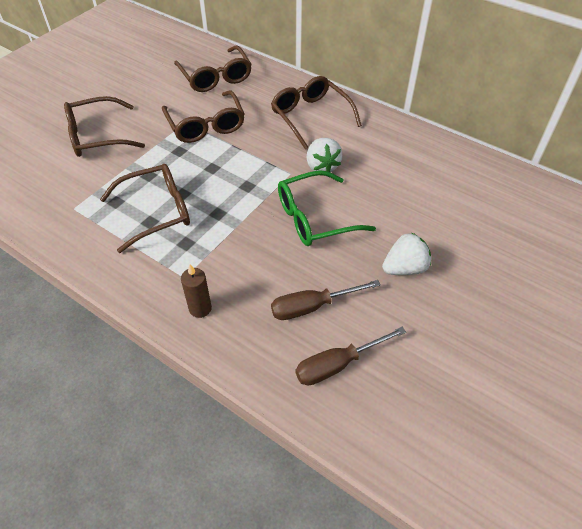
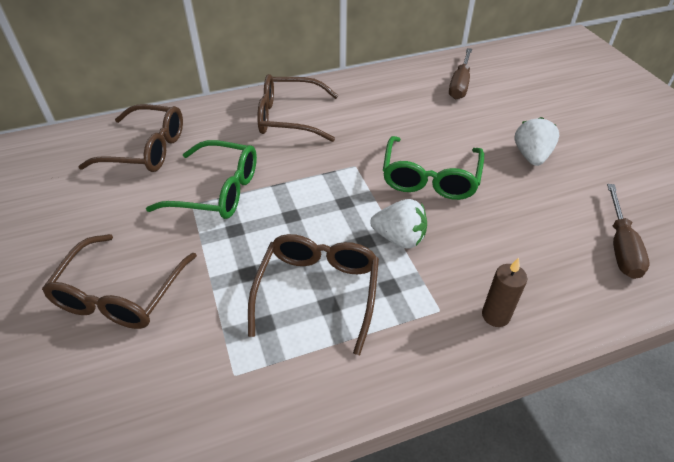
camera: 55 degrees left, 5 degrees down
(206, 126) = (218, 191): brown glasses -> green glasses
(312, 307) = (542, 231): brown screwdriver -> brown screwdriver (460, 84)
(322, 166) = (365, 142): white strawberry -> white strawberry (399, 238)

